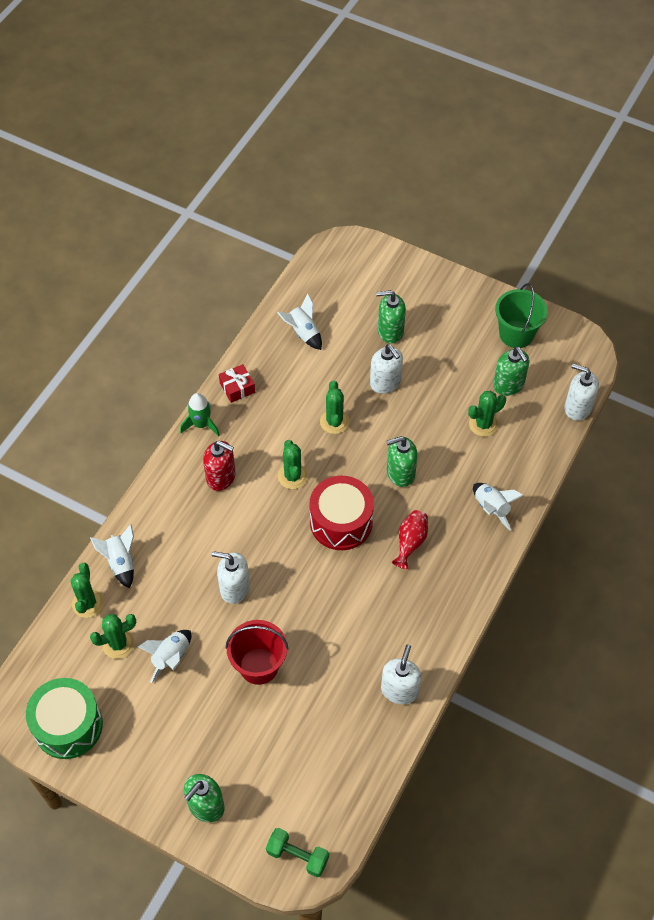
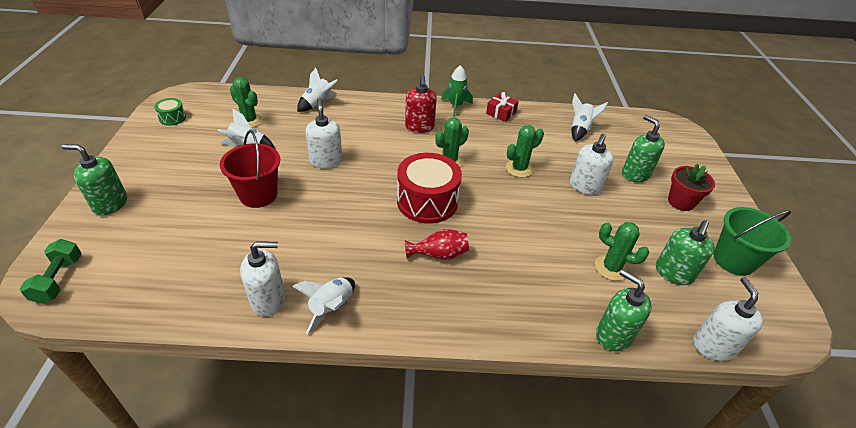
camera: 60 degrees right, 15 degrees down
(68, 725) = (172, 118): green drum -> green drum, size x0.47
(88, 603) = (277, 100): green cactus -> none
(400, 473) = (506, 224): green soap dispenser -> green soap dispenser (613, 335)
(440, 322) = (681, 202): none -> red flower pot
(491, 508) = (524, 307): white rocket -> white rocket (331, 308)

